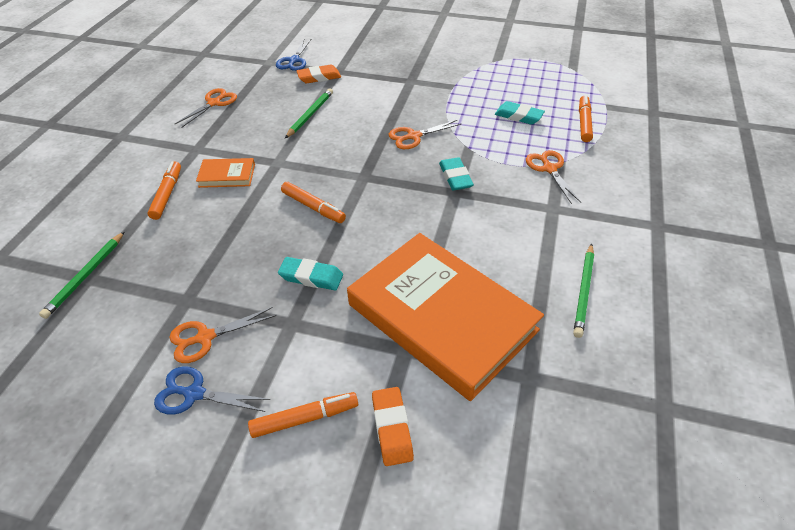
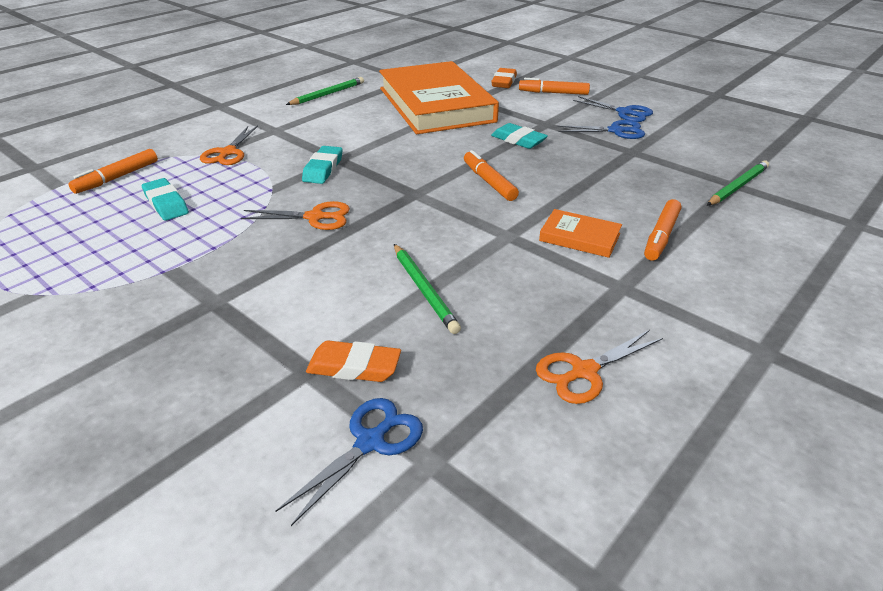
camera: 155 degrees left, 10 degrees down
(205, 337) = (615, 131): orange scissors -> blue scissors
(310, 115) = (424, 290): green pencil -> green pencil turned 75 degrees counterclockwise

